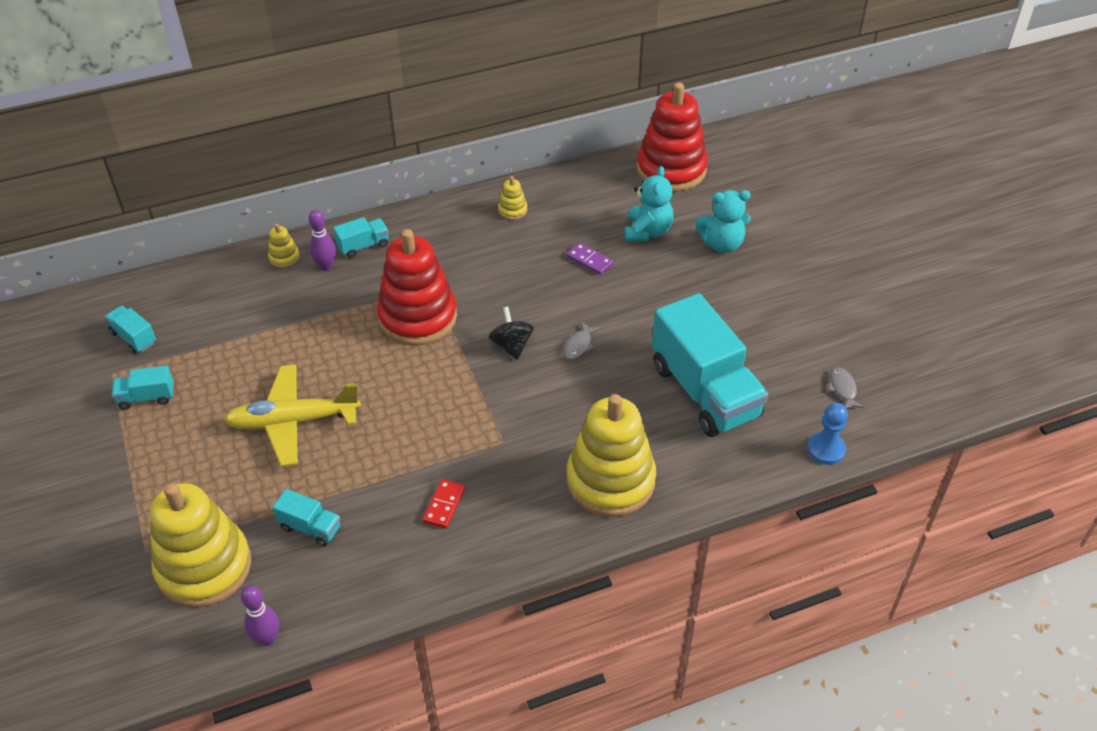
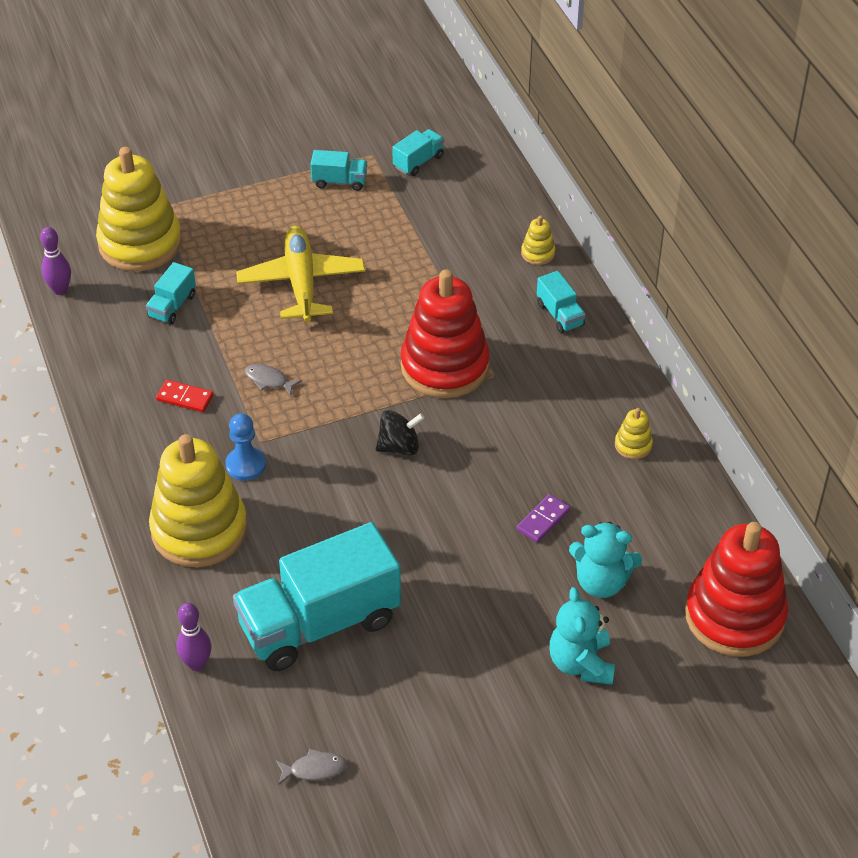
camera: 90 degrees right, 0 degrees up
(146, 397) = (339, 181): turquoise truck -> turquoise truck turned 105 degrees clockwise
(326, 266) = (524, 287): purple bowling pin -> purple bowling pin (197, 664)
(578, 345) = (397, 507): grey fish -> grey fish (269, 380)
(826, 449) = (220, 737): blue pawn -> blue pawn (245, 465)

